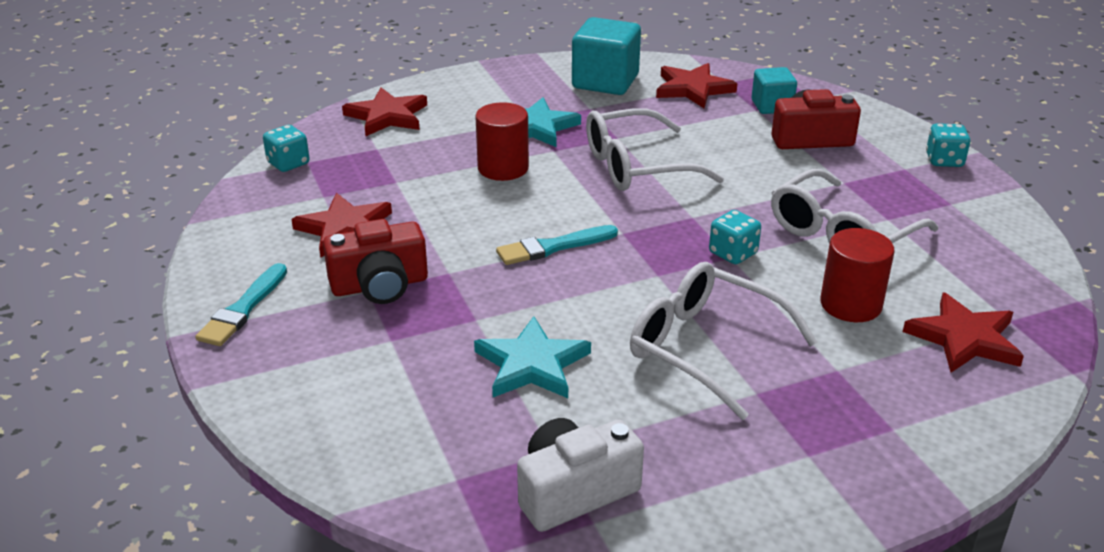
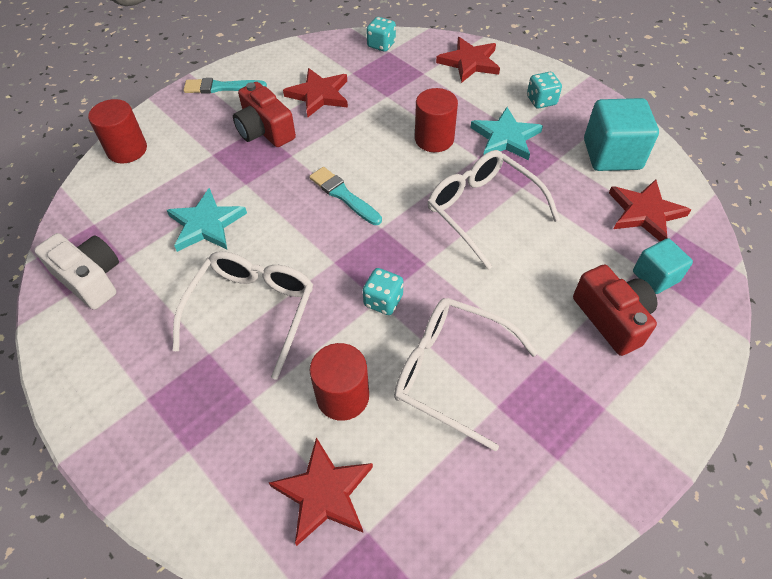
camera: 70 degrees right, 20 degrees up
(308, 425) = (127, 150): none -> red cylinder
(944, 160) = (645, 444): turquoise dice -> turquoise dice (541, 101)

